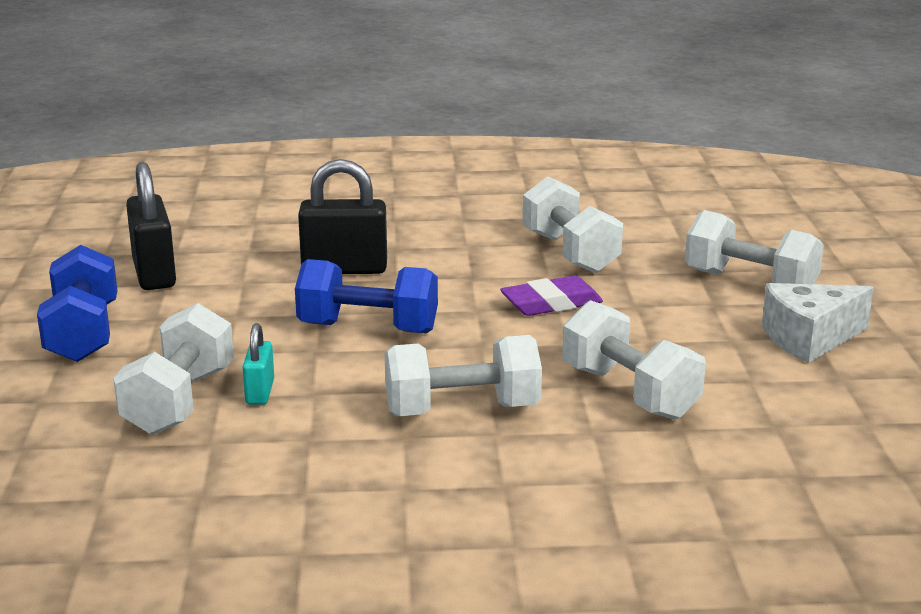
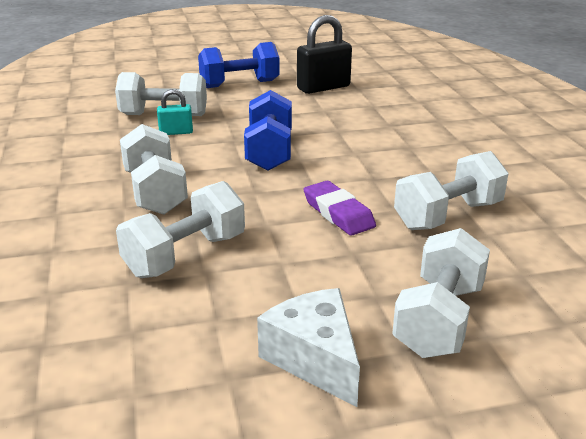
camera: 80 degrees right, 5 degrees up
(344, 269) = (360, 135): black padlock -> none

